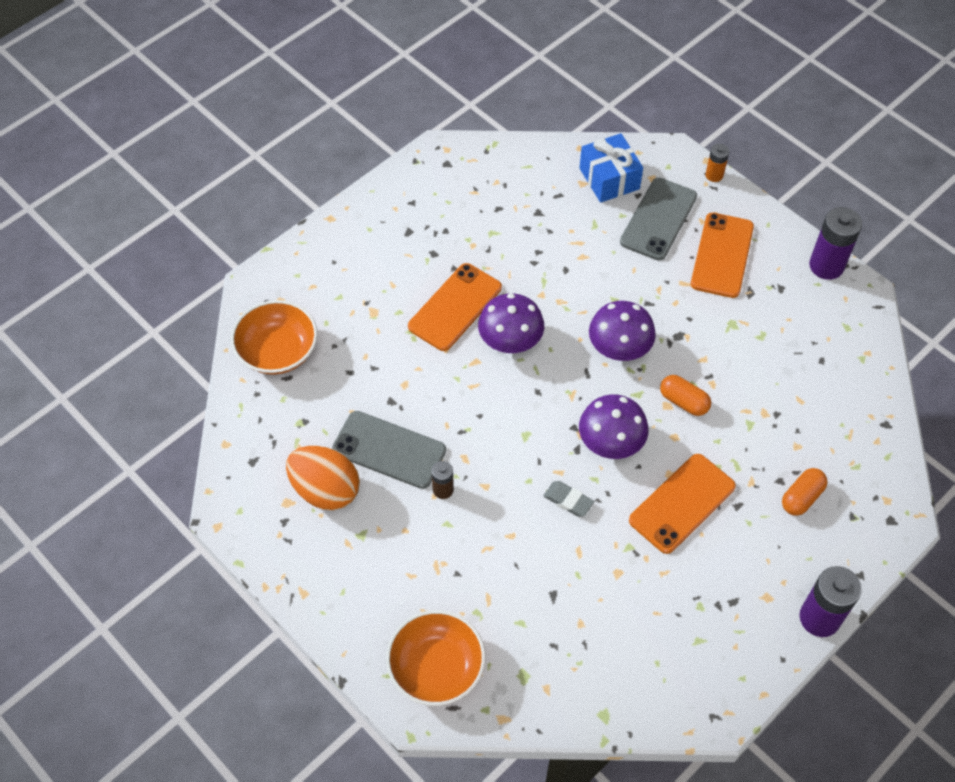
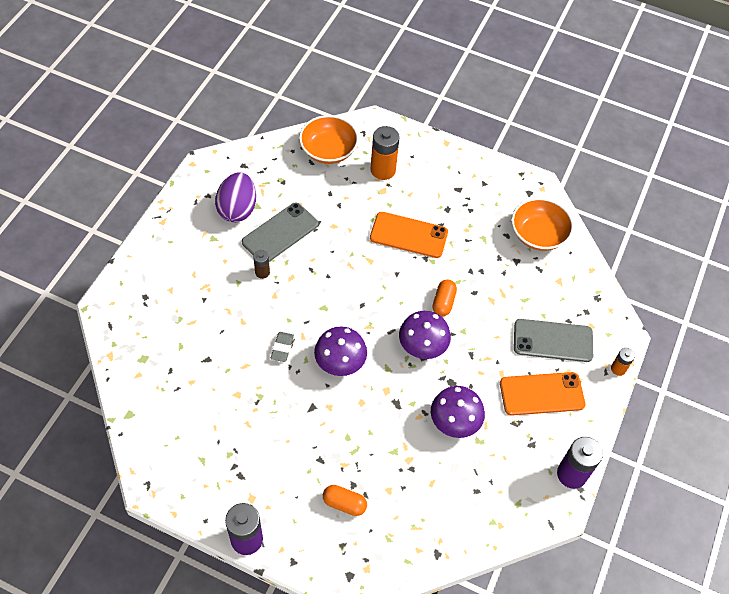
camera: 65 degrees right, 0 degrees up
(325, 490) = (237, 209): orange egg -> purple egg
(340, 300) = (383, 170): none -> orange battery
(389, 450) = (280, 233): grey phone -> grey phone turned 45 degrees clockwise
(436, 667) = (134, 308): orange bowl -> orange bowl (538, 234)
(510, 340) = (397, 276): purple mushroom -> purple mushroom (454, 421)
(609, 179) = (573, 297): blue gift -> none
(682, 503) = (307, 421): orange phone -> none
(683, 401) = (394, 400): orange capsule -> orange capsule (443, 302)

